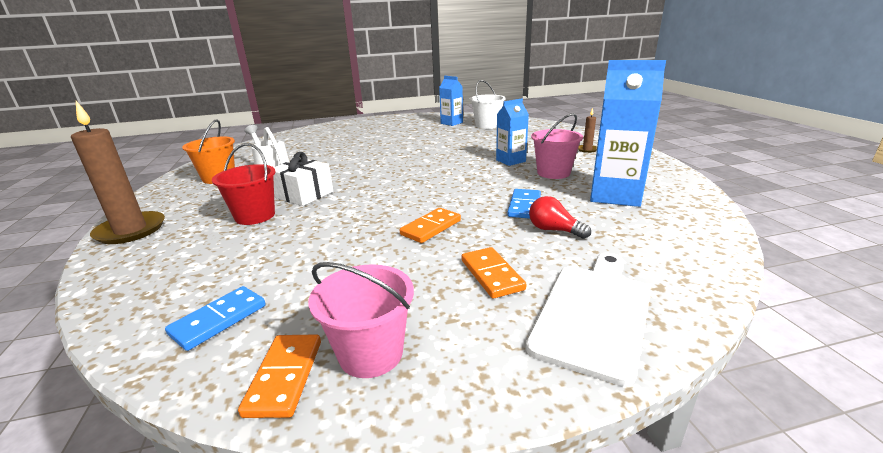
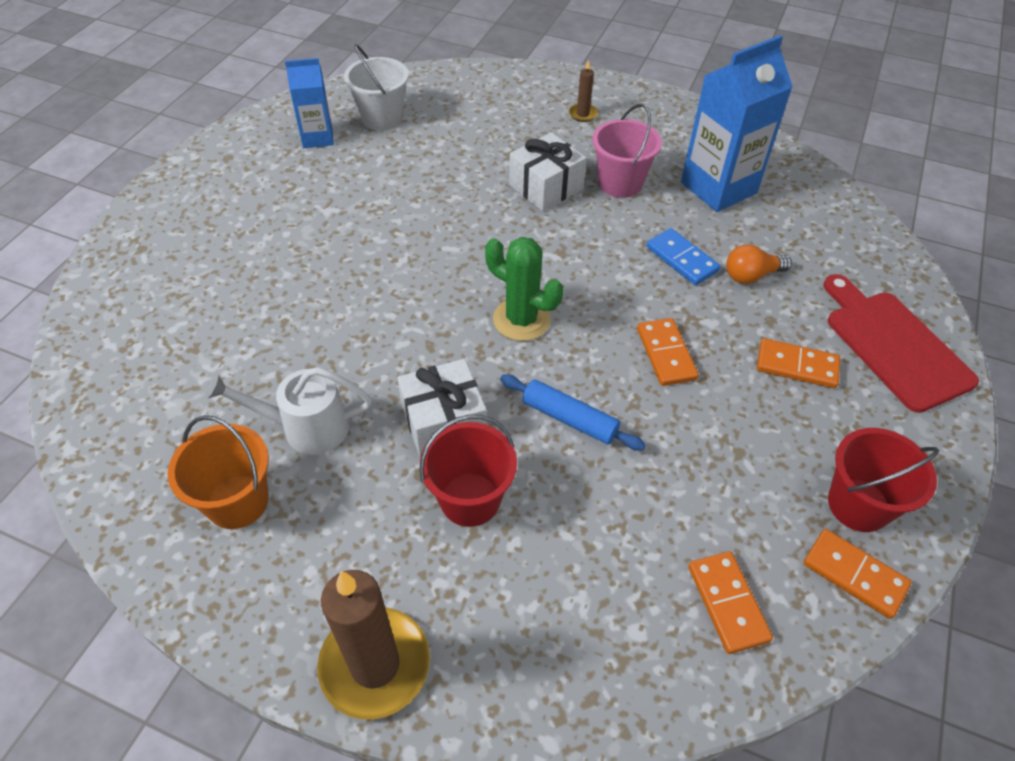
camera: 55 degrees left, 25 degrees up
(219, 320) = (728, 603): blue domino -> orange domino
(340, 219) = (569, 418): none -> blue rolling pin
(371, 353) = (858, 505): pink bucket -> red bucket
(400, 187) = (521, 319): none -> green cactus
(510, 161) = (546, 187): blue carton -> white gift
(554, 230) = (751, 275): red light bulb -> orange light bulb
(593, 313) = (893, 345): white cutting board -> red cutting board

